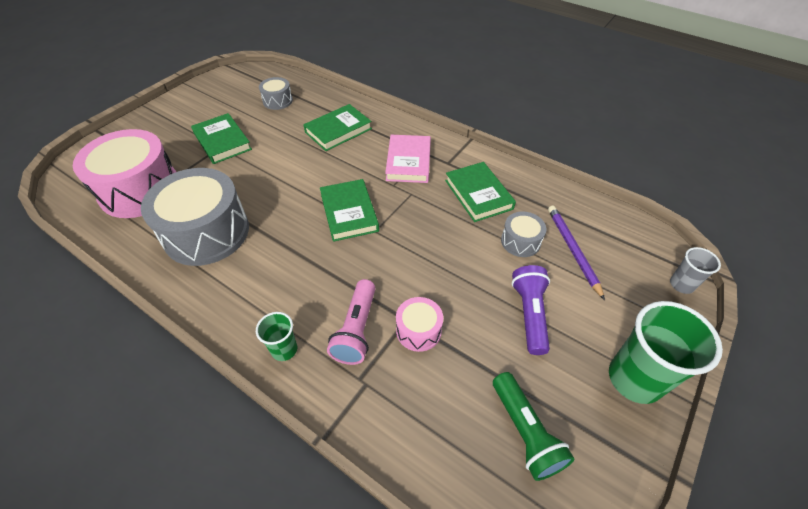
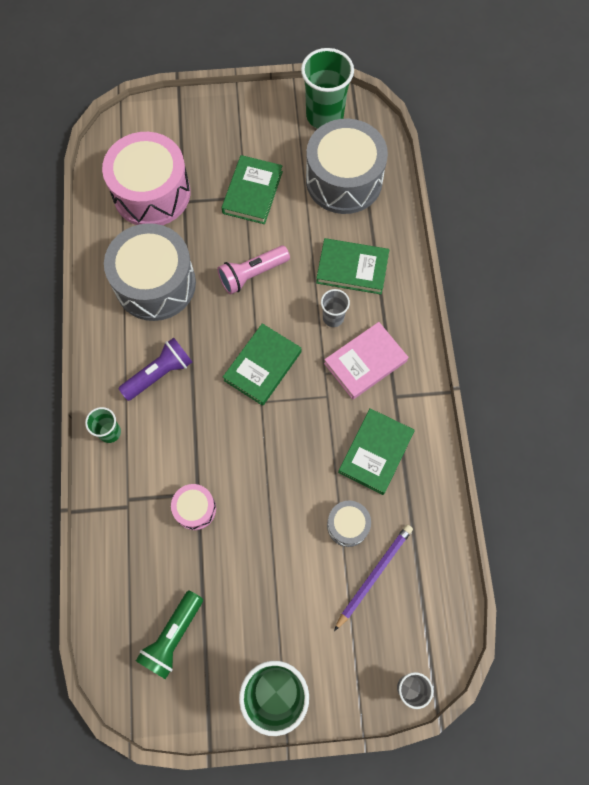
camera: 50 degrees right, 20 degrees up
(227, 85) = (324, 116): none -> green cup
(278, 101) = (344, 180): grey drum -> grey drum, size x2.14
(356, 329) = (162, 466): pink flashlight -> pink flashlight (252, 274)
(359, 158) = (333, 318): none -> grey cup
(529, 314) = (275, 580): purple flashlight -> purple flashlight (159, 374)

